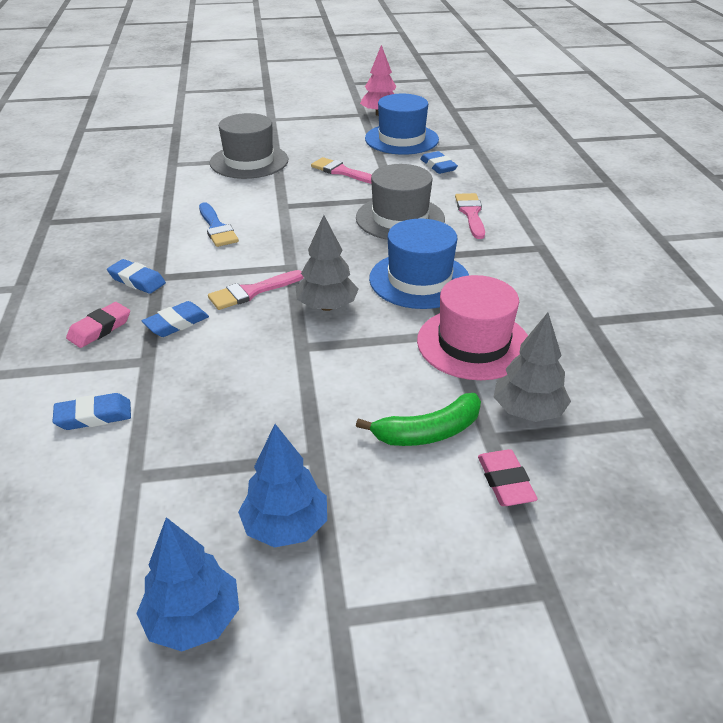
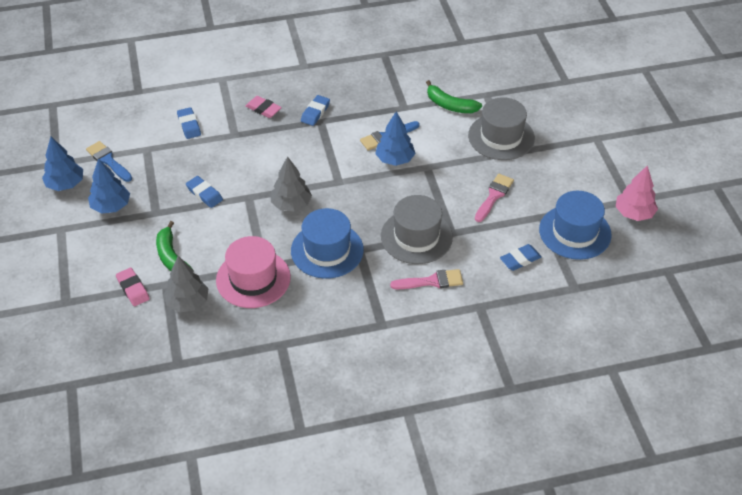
camera: 85 degrees right, 10 degrees up
(143, 539) = (108, 160): none -> blue brush
(176, 323) = (270, 139): blue eraser -> blue eraser (204, 194)
(179, 185) = (450, 105): none -> green banana
(251, 292) = (306, 167): pink brush -> none
(262, 225) = (395, 159): none -> blue tree
(505, 482) = (133, 289): pink eraser -> pink eraser turned 75 degrees clockwise

